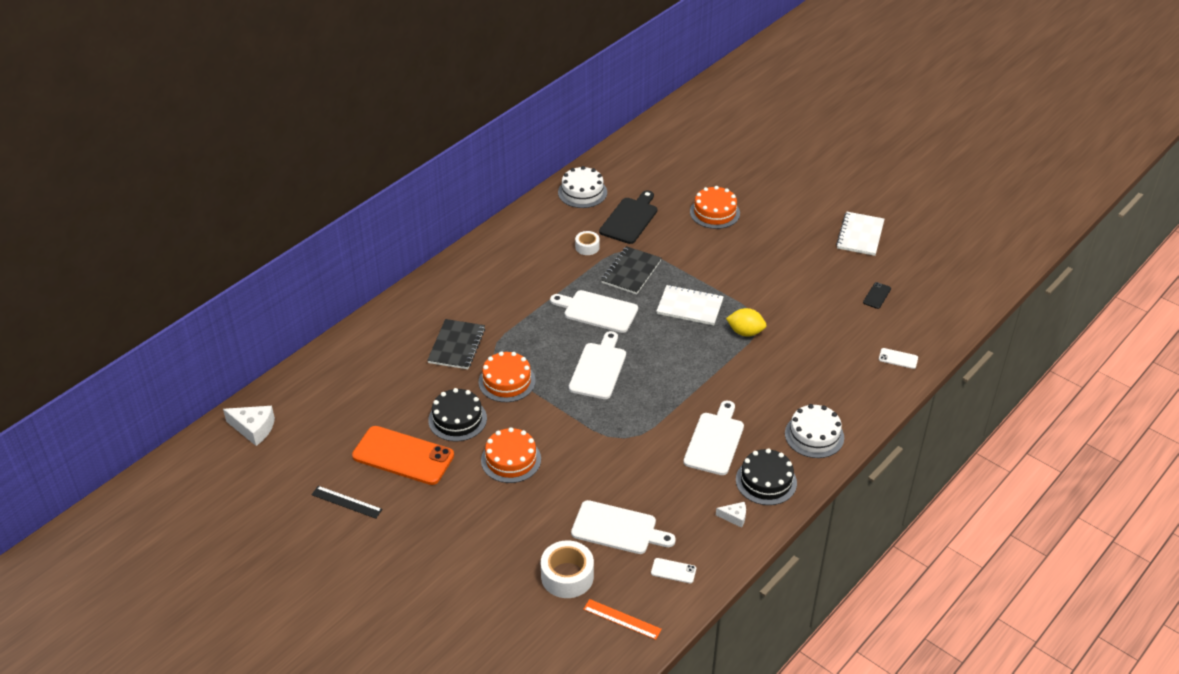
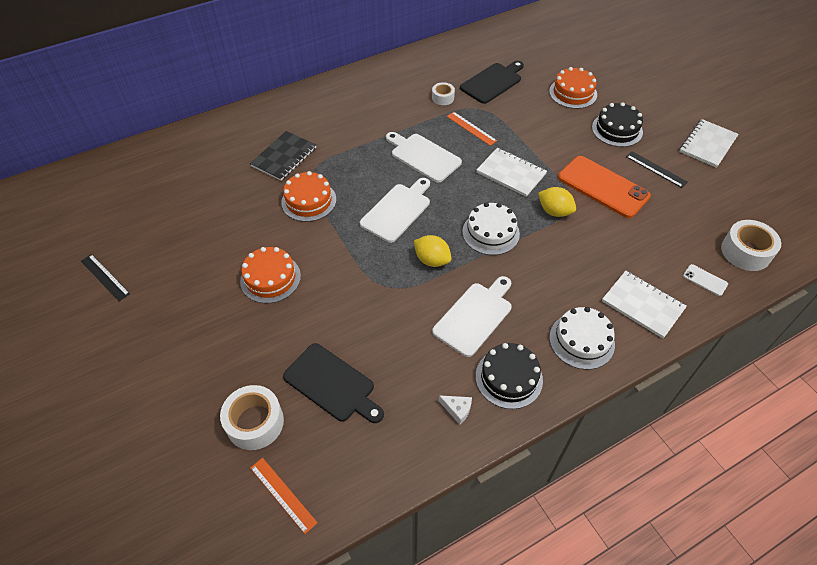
camera: 20 degrees right, 10 degrees up
(253, 429) = (76, 186): white cheese -> none
(403, 456) = (179, 246): orange phone -> orange phone (603, 187)
(457, 419) = (246, 225): black cake -> black cake (617, 129)
(582, 192) = (462, 51): white cake -> white cake (490, 232)
(618, 529) = (332, 384): white cutting board -> black cutting board
(631, 272) = (471, 128): black notebook -> orange ruler
(653, 404) = (432, 260): none -> yellow lemon
(673, 571) = (364, 453): white phone -> none
(821, 270) = (656, 169): none -> black ruler
(854, 393) = (642, 305): none -> white notebook
(877, 295) = (704, 208): black phone -> none
(924, 326) = (745, 252): none -> white tape

